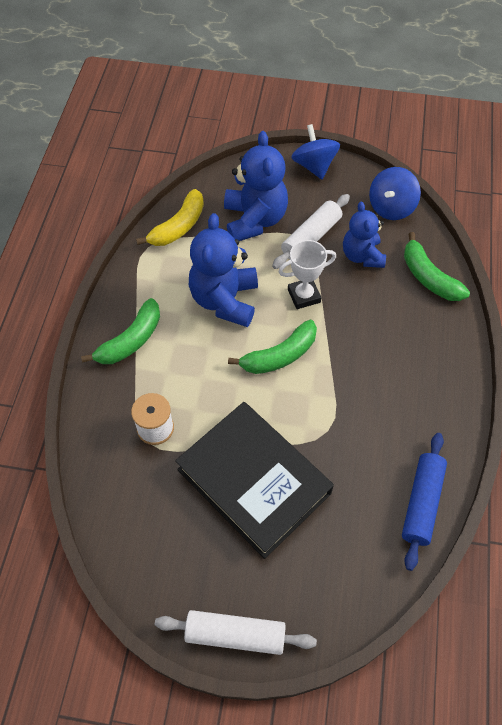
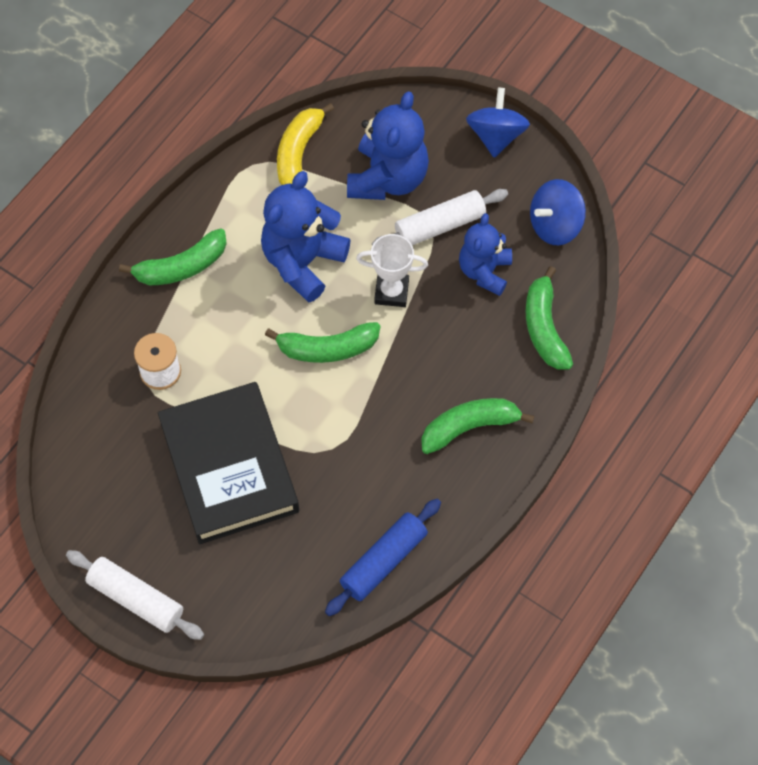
camera: 25 degrees right, 5 degrees up
(178, 227) = (298, 153): yellow banana -> yellow banana turned 135 degrees clockwise
(421, 369) = (469, 427): none -> green banana

